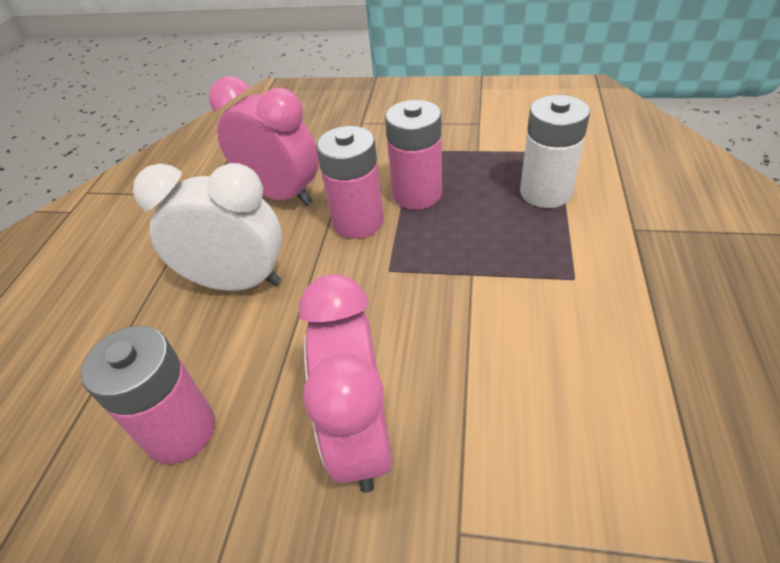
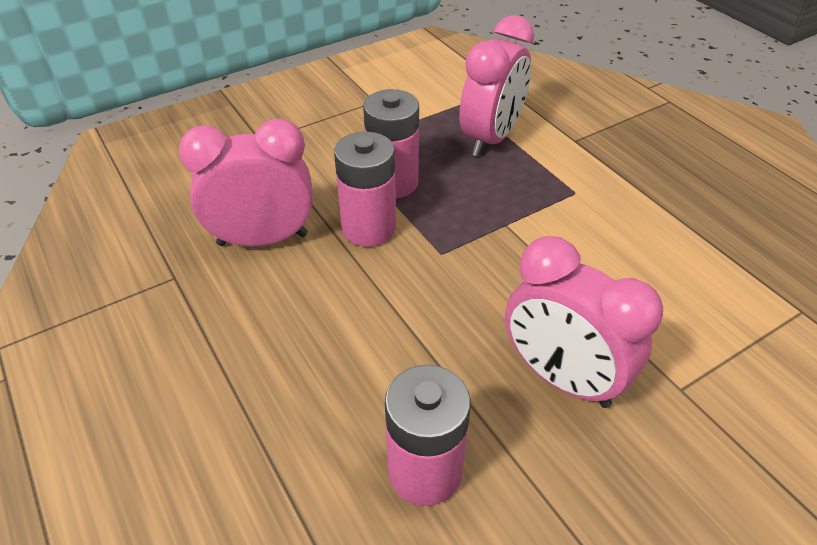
camera: 45 degrees left, 0 degrees up
(238, 283) = (320, 334): white clock -> none
(545, 192) = (491, 138): white battery -> pink clock

